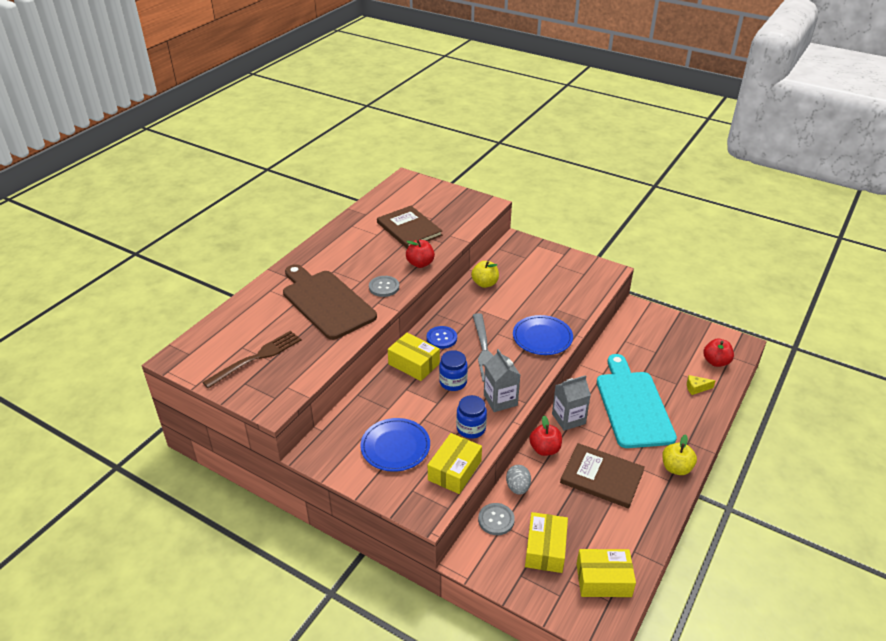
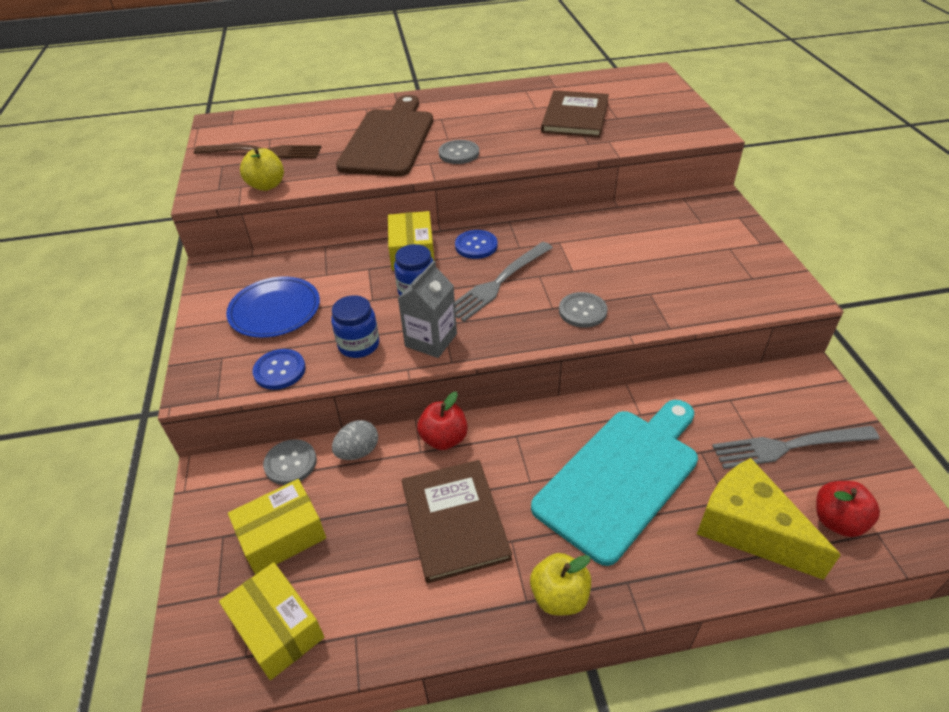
camera: 50 degrees right, 5 degrees up
(420, 264) = (530, 151): red apple -> none
(454, 470) = (279, 370): yellow box -> blue button
(485, 283) = (608, 222): yellow apple -> yellow apple (266, 185)
(542, 337) = (582, 311): blue plate -> grey button
(568, 419) = (519, 429): grey carton -> none
(668, 345) = (788, 447): none -> grey fork
(696, 388) = (749, 529): yellow cheese -> yellow cheese, size x2.43

